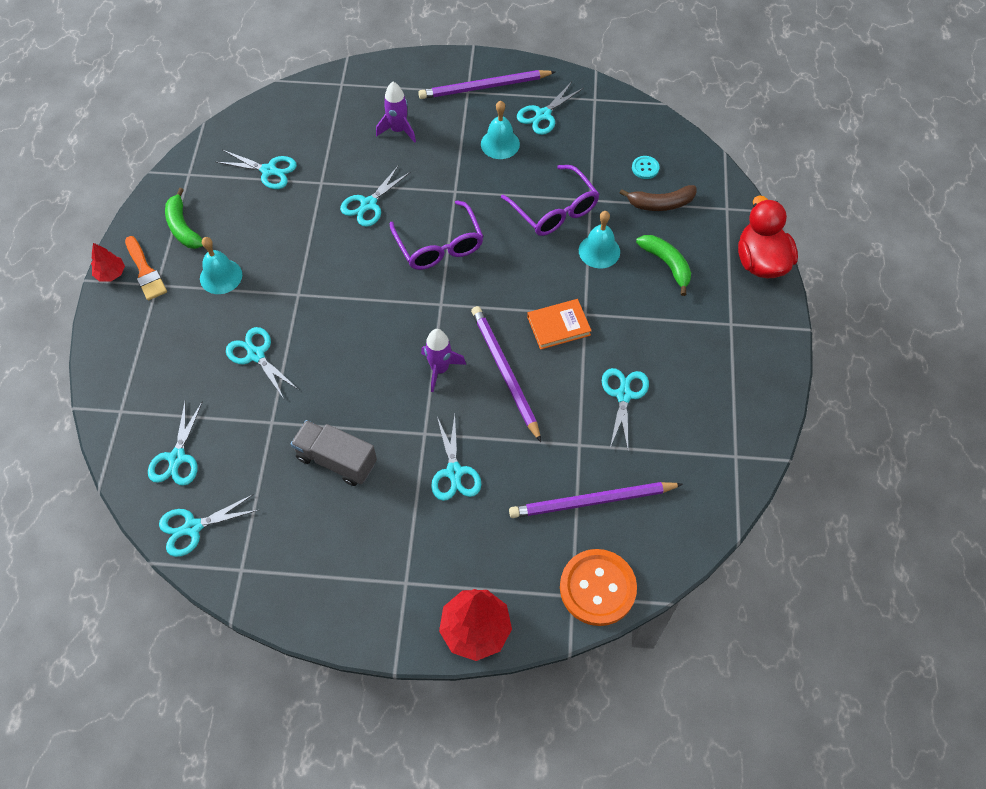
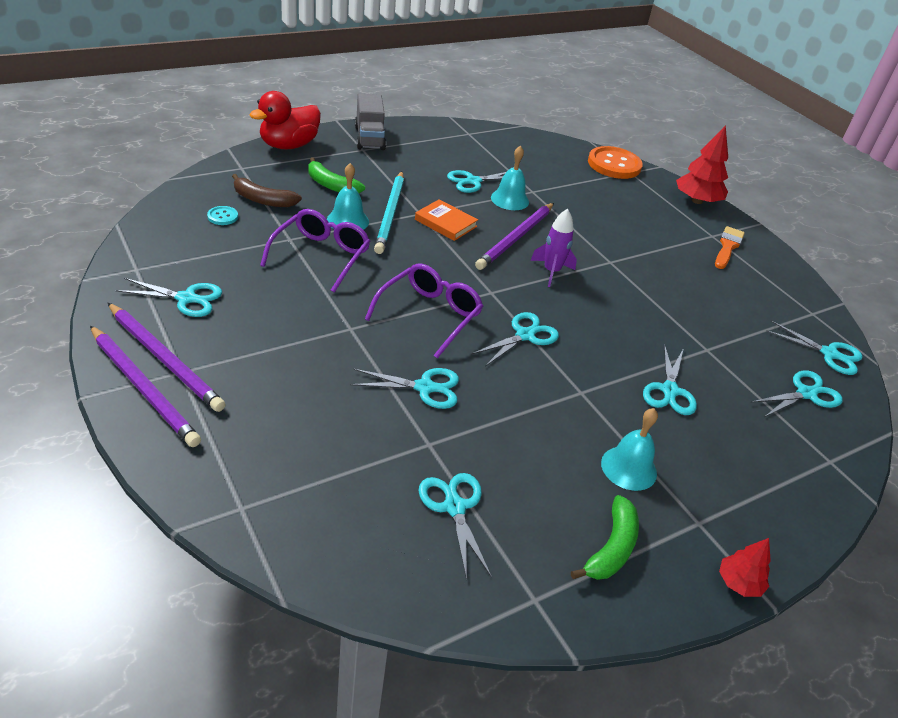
camera: 130 degrees left, 20 degrees down
(145, 272) = (698, 546): orange brush -> orange brush (727, 247)
(336, 460) = (685, 298): grey truck -> grey truck (369, 138)
(398, 130) = (292, 409): purple rocket -> none
(454, 472) = (619, 238): turquoise scissors -> turquoise scissors (525, 335)
(500, 144) = (255, 317): turquoise bell -> turquoise bell (509, 199)
(592, 501) = (565, 178): purple pencil -> purple pencil (143, 388)
(594, 288) = (390, 214): none -> turquoise pencil
(660, 204) = (263, 200): brown banana -> brown banana turned 150 degrees clockwise
(667, 264) = (331, 185): green banana -> green banana turned 75 degrees counterclockwise

